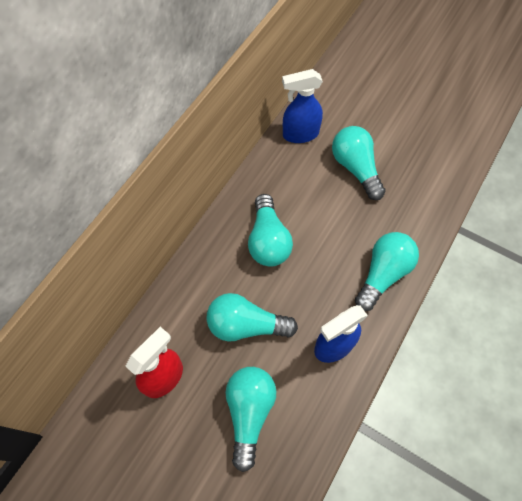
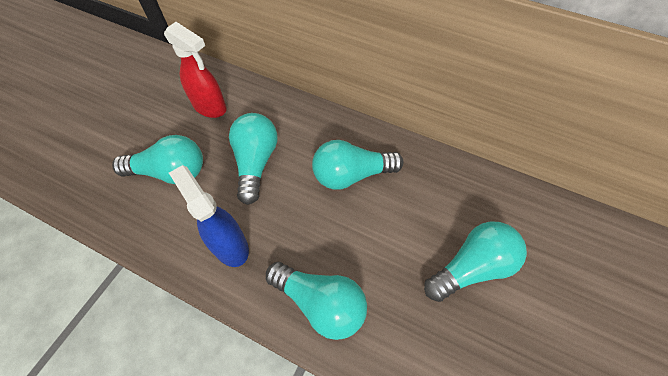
camera: 85 degrees right, 5 degrees down
(300, 134) = (502, 198): blue spray bottle -> none

